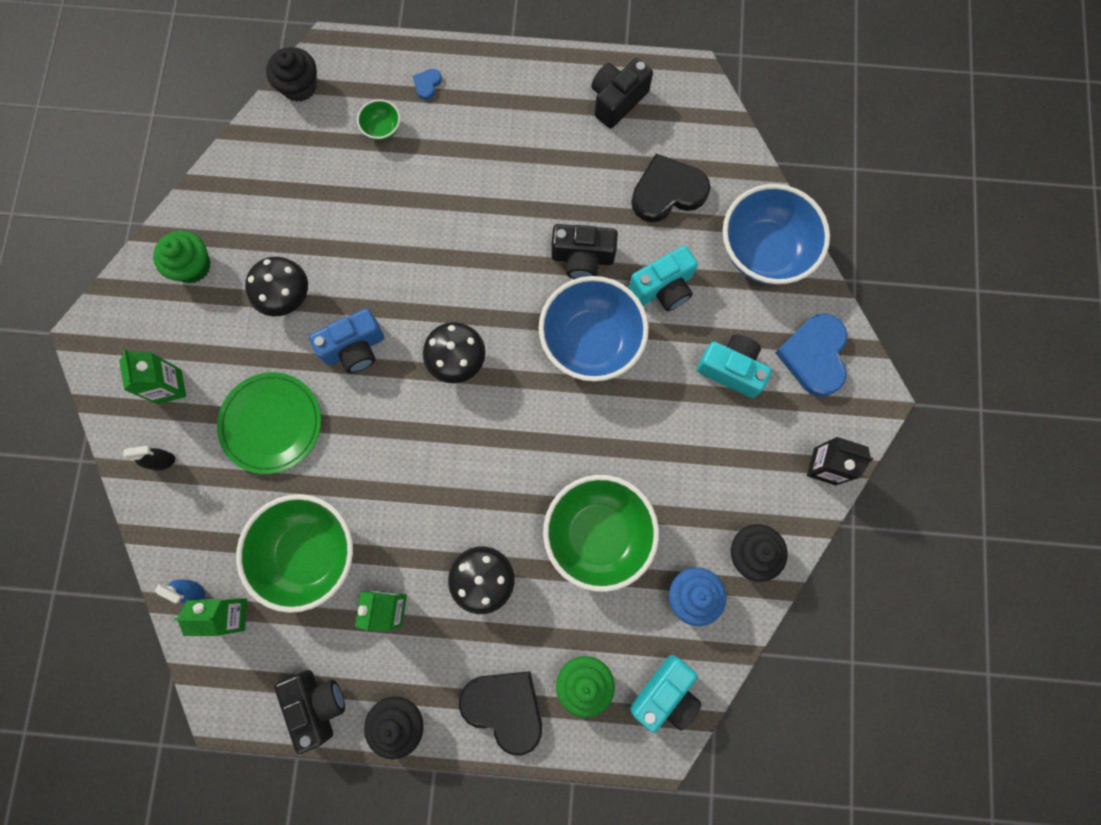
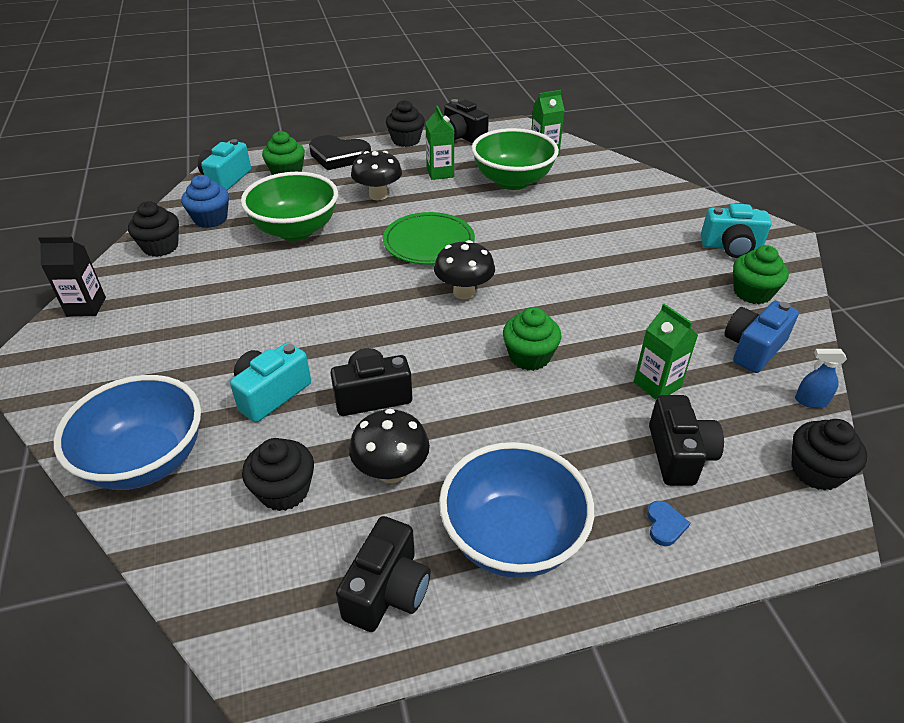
camera: 160 degrees right, 35 degrees down
(161, 461) = (655, 194): black spray bottle -> none
(169, 386) = (690, 226): green carton -> green carton (657, 385)
(192, 591) = (577, 155): blue spray bottle -> blue spray bottle (811, 401)
(271, 424) = (593, 226): green plate -> green plate (429, 242)
(287, 297) = (649, 294): black mushroom -> black mushroom (391, 471)
(354, 348) = (561, 278): blue camera -> blue camera (753, 348)
(382, 129) = (679, 455): green bowl -> black camera
(438, 257) = (529, 356): none -> green cupcake
(591, 341) = (339, 334): blue bowl -> blue bowl (512, 538)
(667, 192) = (284, 491): black heart -> black cupcake
(731, 369) = (184, 349): turquoise camera -> turquoise camera (731, 247)
(814, 356) = (88, 380): blue heart -> none

